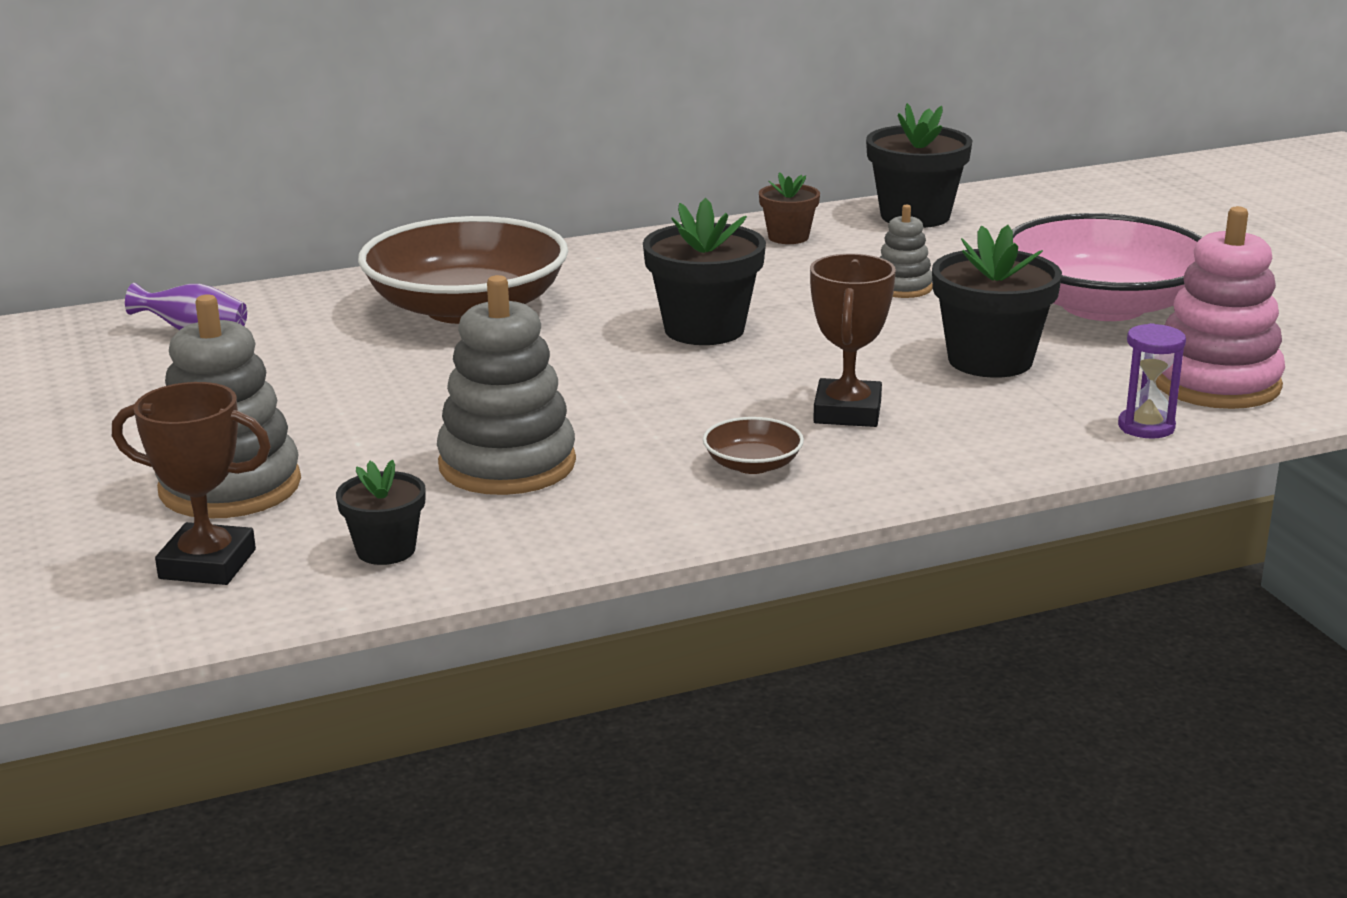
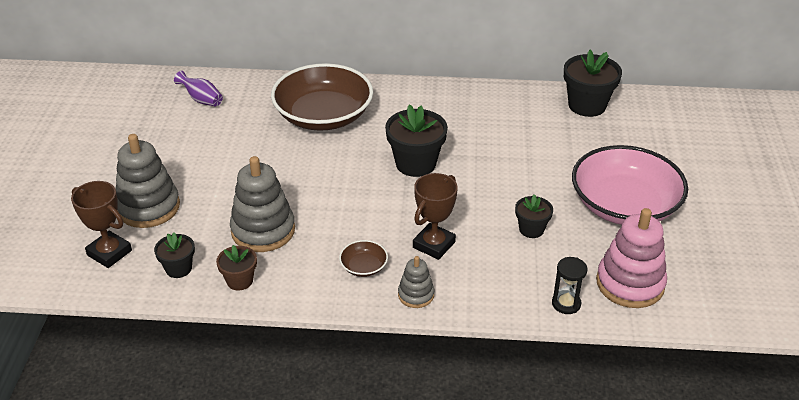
camera: 25 degrees right, 15 degrees up
(788, 237) = (509, 104): brown flower pot -> brown flower pot (240, 281)
(902, 287) = (534, 160): grey stacking toy -> grey stacking toy (416, 295)
(990, 360) = (531, 229): black flower pot -> black flower pot, size x0.57
(1146, 427) = (566, 303): purple hourglass -> black hourglass

